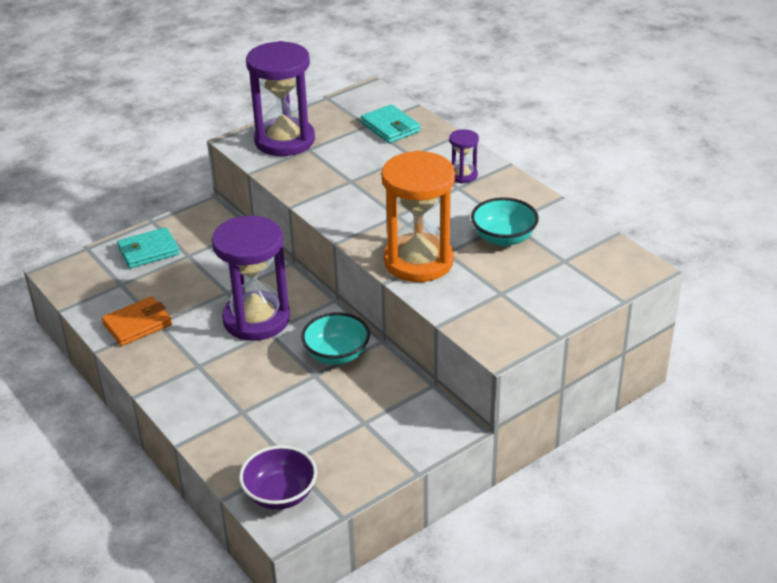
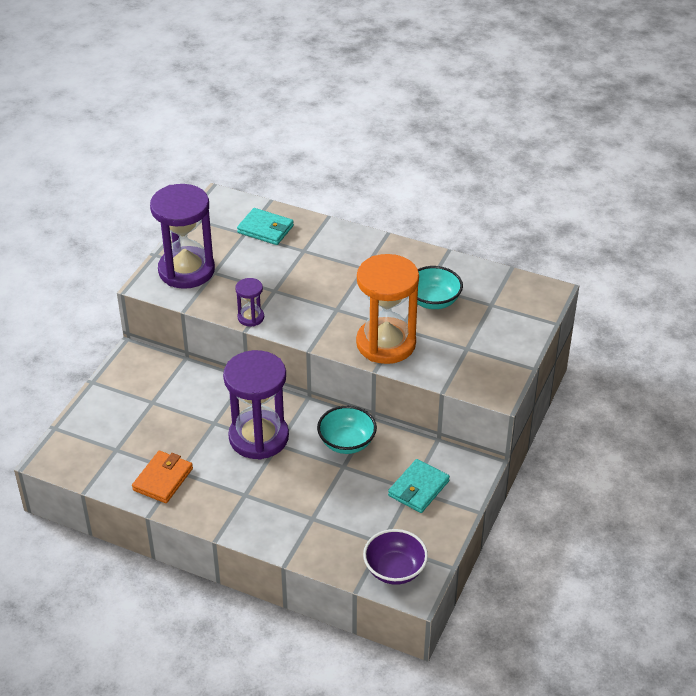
camera: 30 degrees left, 5 degrees up
(148, 251) = (113, 411): turquoise wallet -> turquoise wallet (418, 488)
(463, 175) = (359, 255): purple hourglass -> purple hourglass (251, 317)

